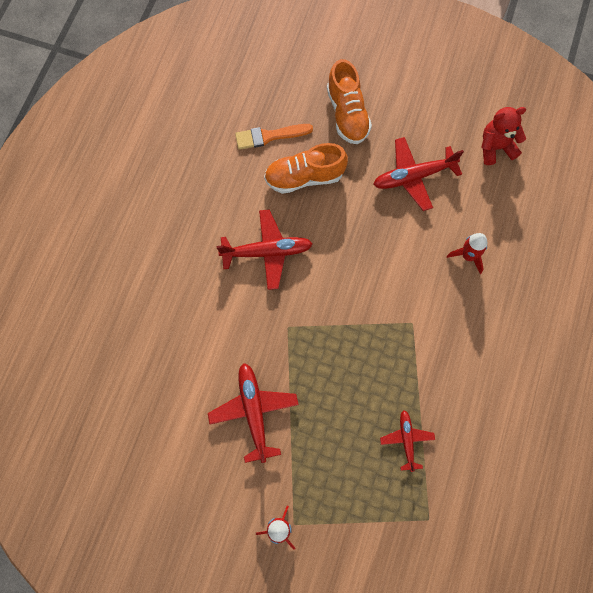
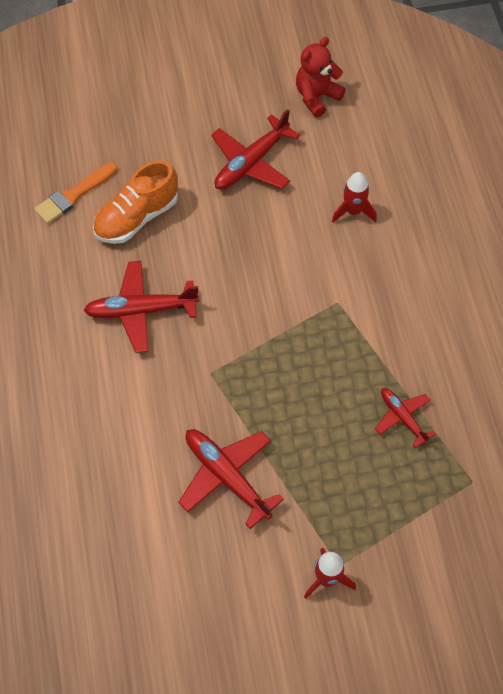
camera: 30 degrees left, 10 degrees down
(266, 252) = (141, 310): red plane -> red plane turned 150 degrees counterclockwise
(347, 114) = (144, 135): orange shoe -> none

